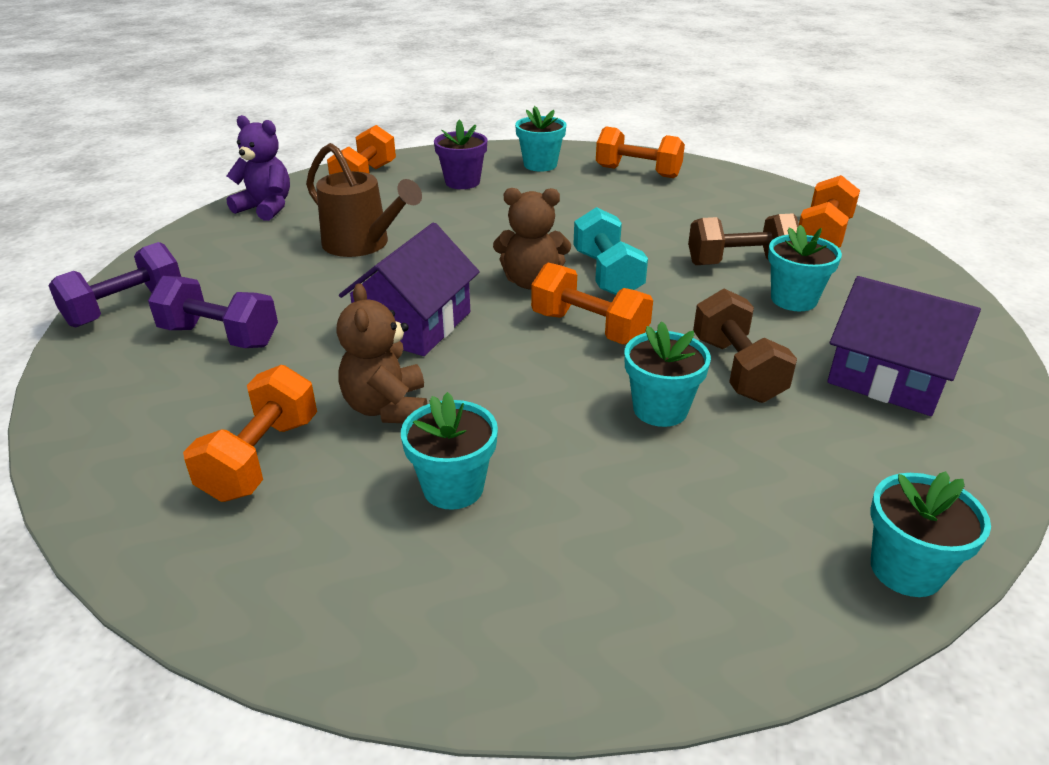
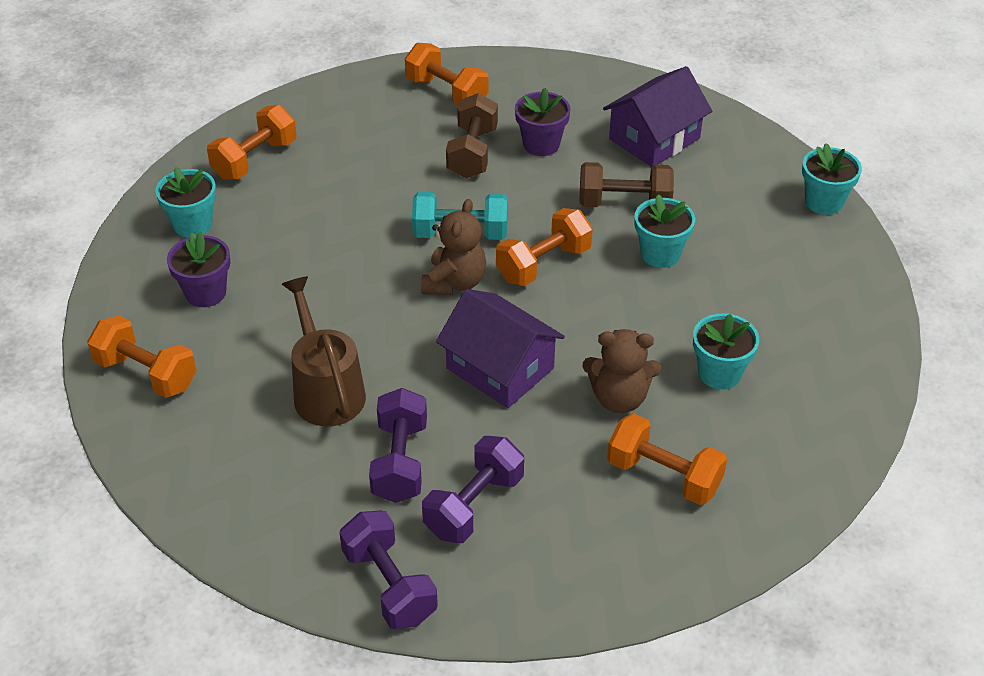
camera: 75 degrees left, 10 degrees up
(266, 208) = (187, 468): purple teddy bear -> none
(277, 291) = (400, 462): none -> purple dumbbell
(362, 244) = (326, 390): brown watering can -> brown watering can turned 75 degrees counterclockwise
(793, 299) = (541, 144): turquoise flower pot -> purple flower pot

